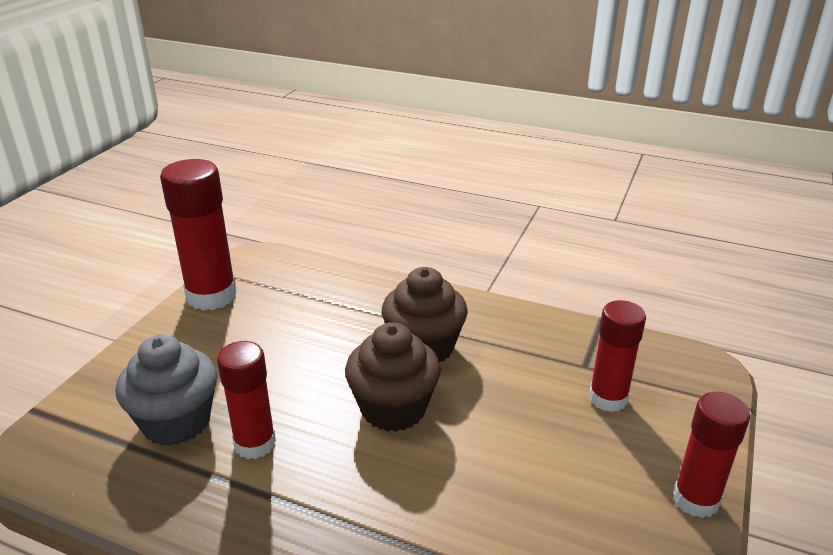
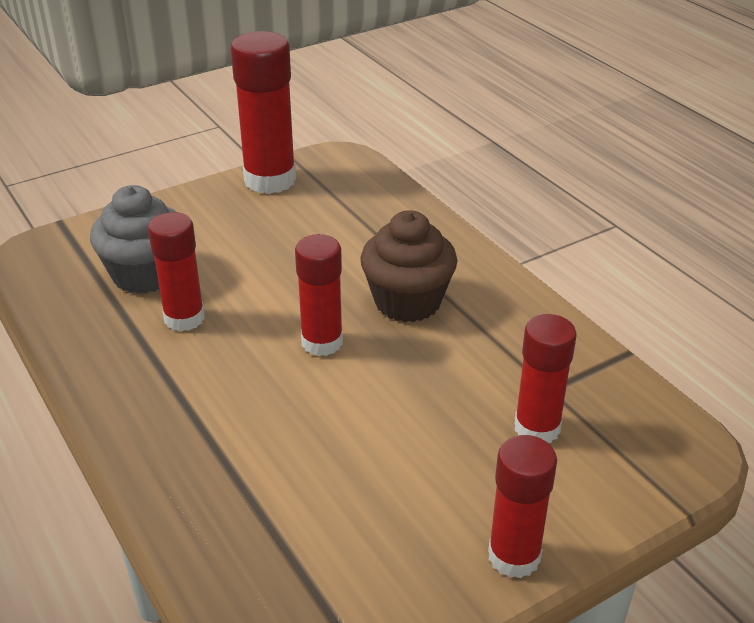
camera: 35 degrees right, 5 degrees up
(393, 408) = (322, 342): brown cupcake -> red glue stick

